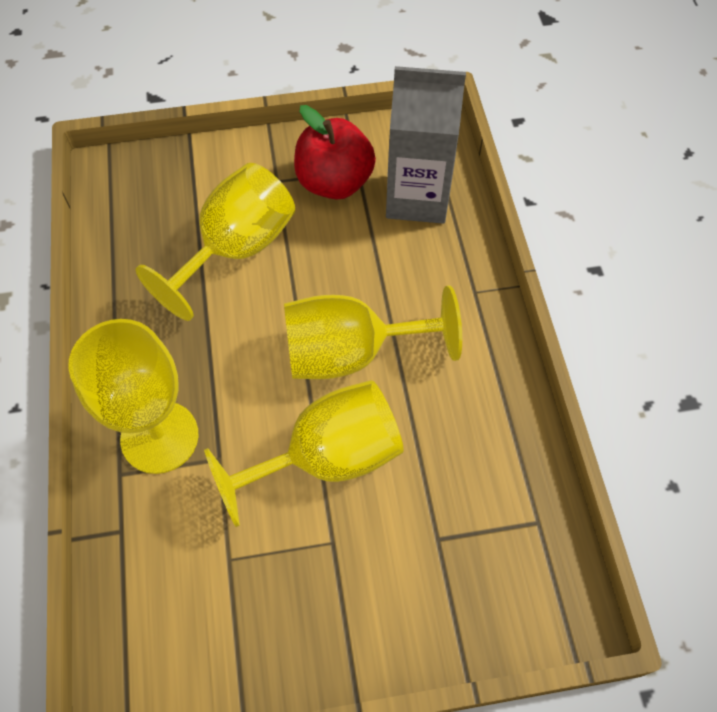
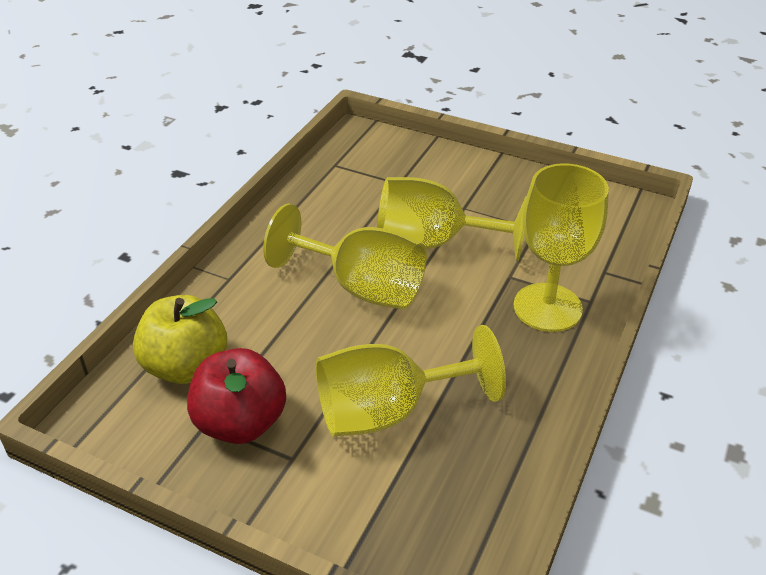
camera: 145 degrees left, 20 degrees down
(417, 198) = (186, 366): grey carton -> yellow apple

